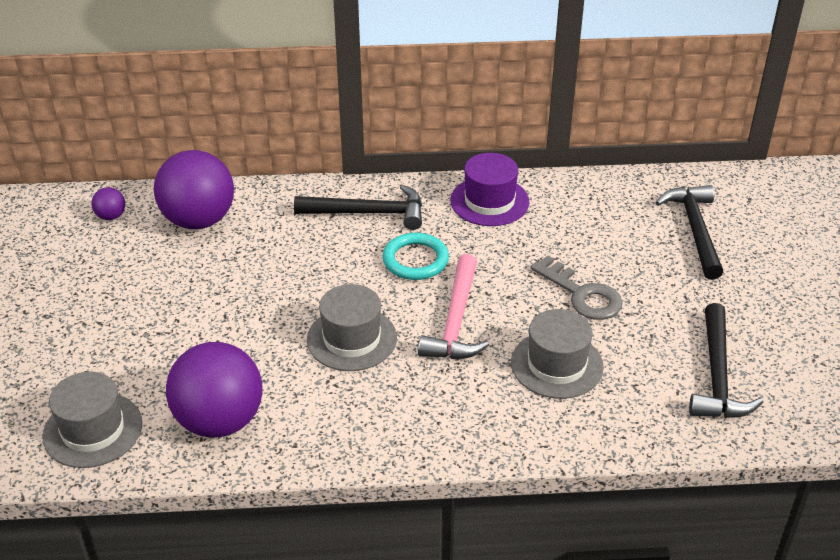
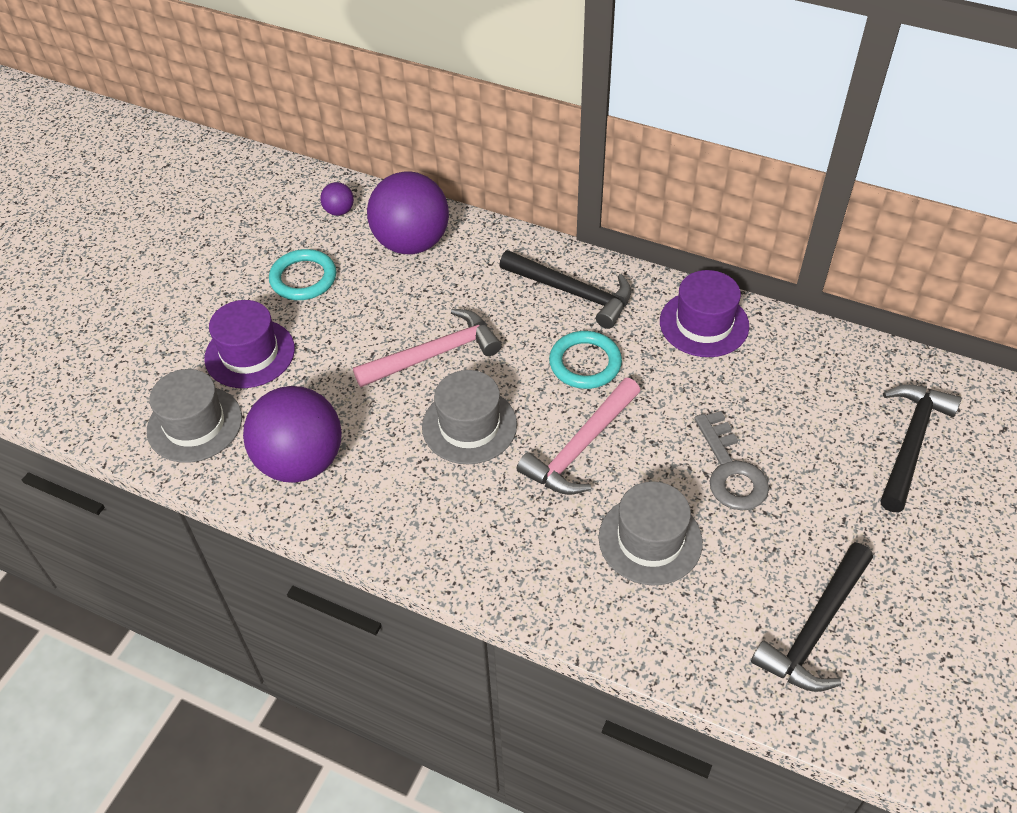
camera: 30 degrees right, 10 degrees up
(106, 355) = (250, 353): none -> purple hat
(115, 279) = (303, 278): none -> turquoise ring
(282, 297) = (434, 354): none -> pink hammer

